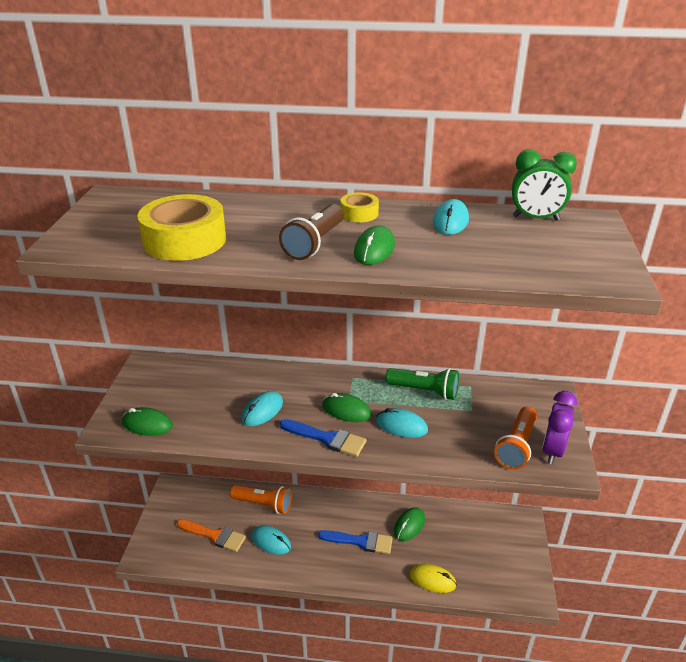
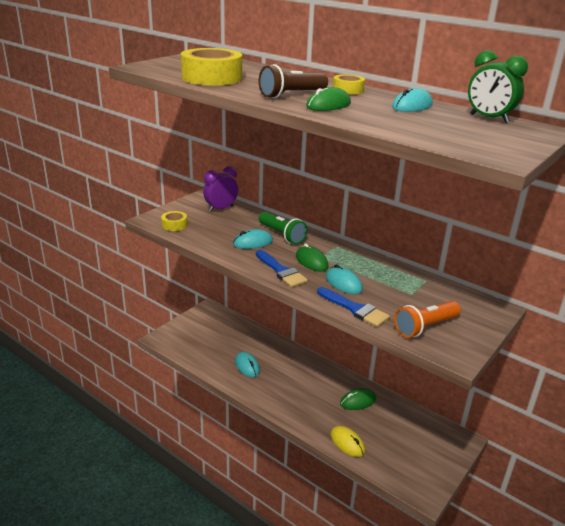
camera: 30 degrees right, 5 degrees down
(147, 424) = (174, 225): green mouse -> yellow tape
(214, 535) = (213, 346): orange brush -> none
(263, 504) = (260, 342): orange flashlight -> none
(360, 541) = (311, 394): blue brush -> blue brush (355, 309)
(424, 391) = (384, 271): green flashlight -> green flashlight (282, 235)
(552, 451) = (454, 341): purple clock -> purple clock (221, 209)

